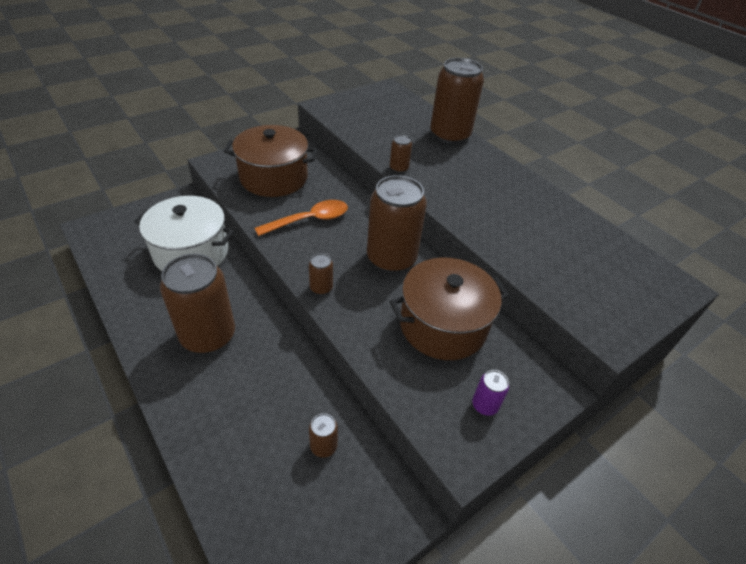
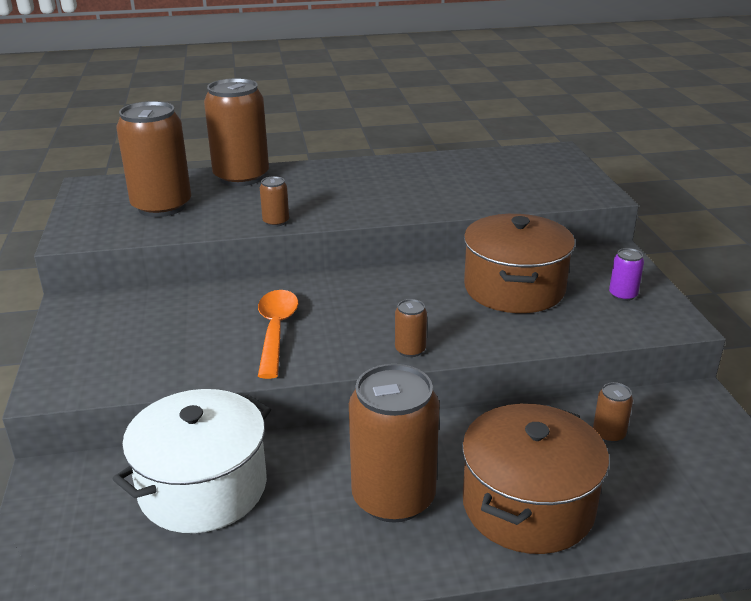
camera: 60 degrees left, 15 degrees down
(273, 177) = (151, 340): brown pot -> brown pot (528, 505)
(391, 258) = (393, 291): brown can -> brown can (162, 206)

